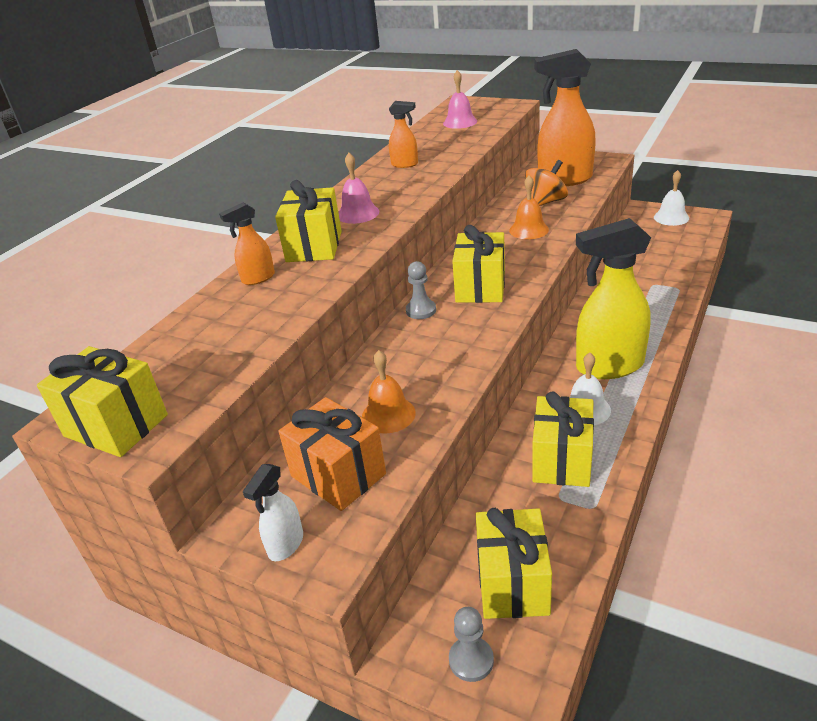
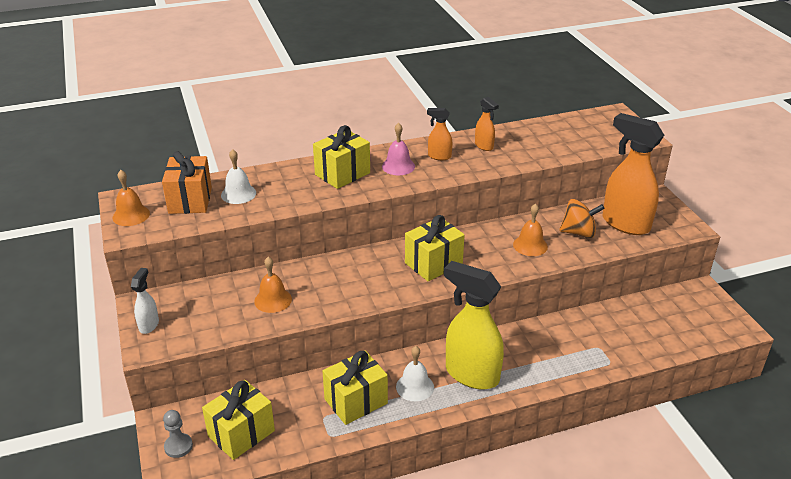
camera: 40 degrees right, 0 degrees up
(116, 425) = (131, 215): yellow gift -> orange bell
(258, 278) = (288, 176): orange spray bottle -> orange spray bottle (439, 156)
(285, 545) = (149, 325): white spray bottle -> white spray bottle turned 120 degrees clockwise
(338, 475) = (210, 311): orange gift -> orange gift (190, 200)
(421, 310) = (380, 254): grey pawn -> none
(460, 122) = (579, 132): pink bell -> none
(671, 217) = (710, 310): white bell -> white bell (238, 194)

